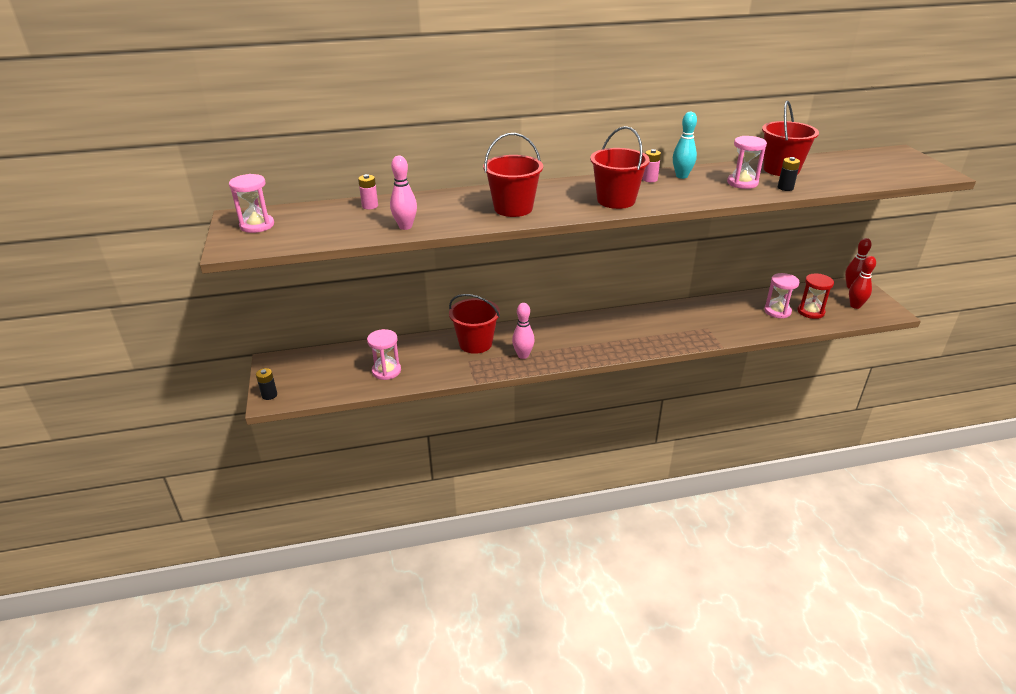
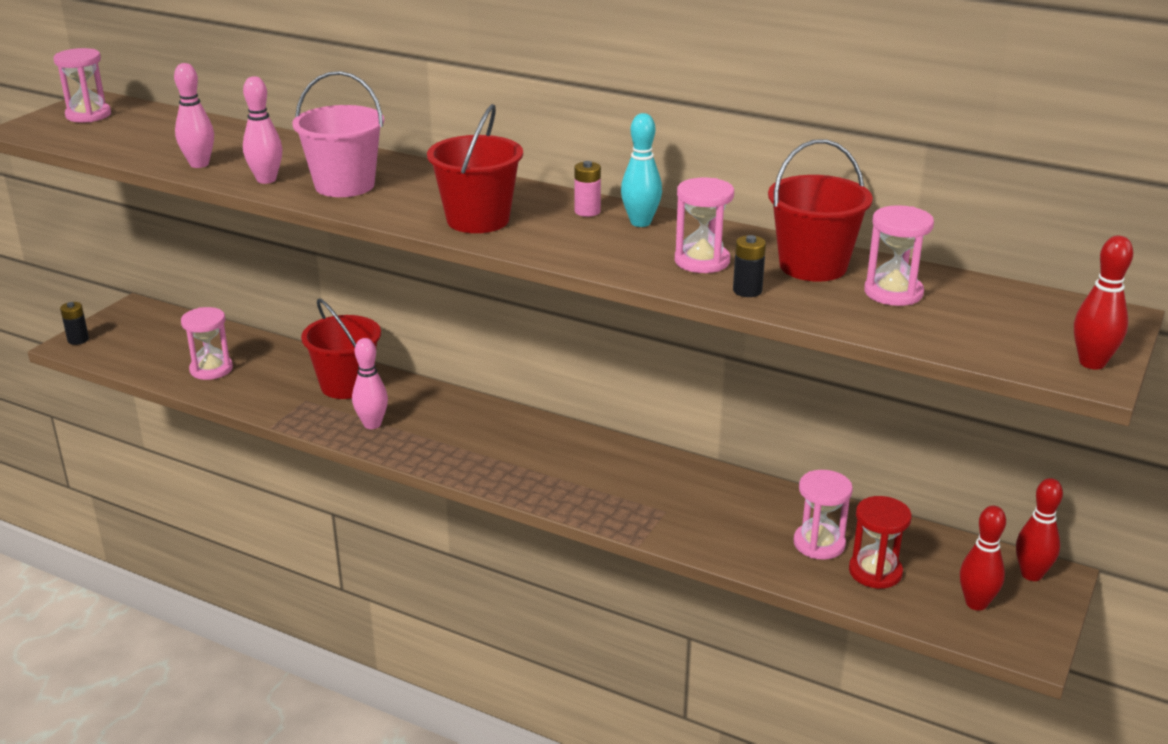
camera: 40 degrees right, 5 degrees down
(370, 206) = (220, 131): pink battery -> none
(465, 220) = (266, 180): none -> pink bowling pin
(513, 208) = (344, 185): red bucket -> pink bucket
(828, 169) = (893, 293): none -> pink hourglass
(933, 170) = (1092, 363): none -> red bowling pin

